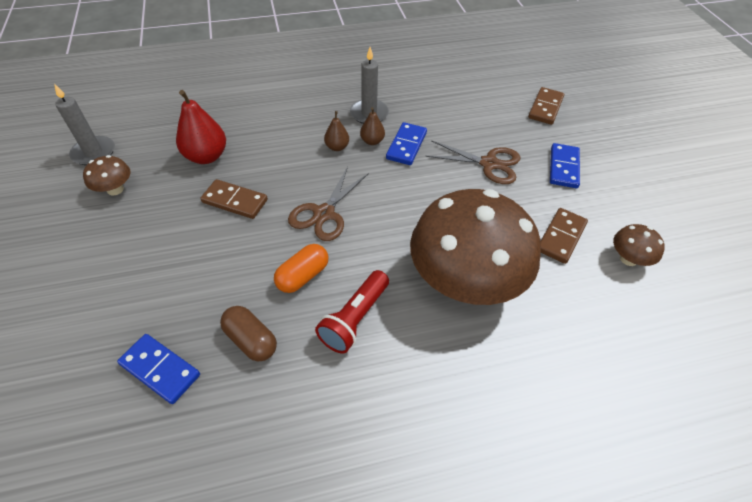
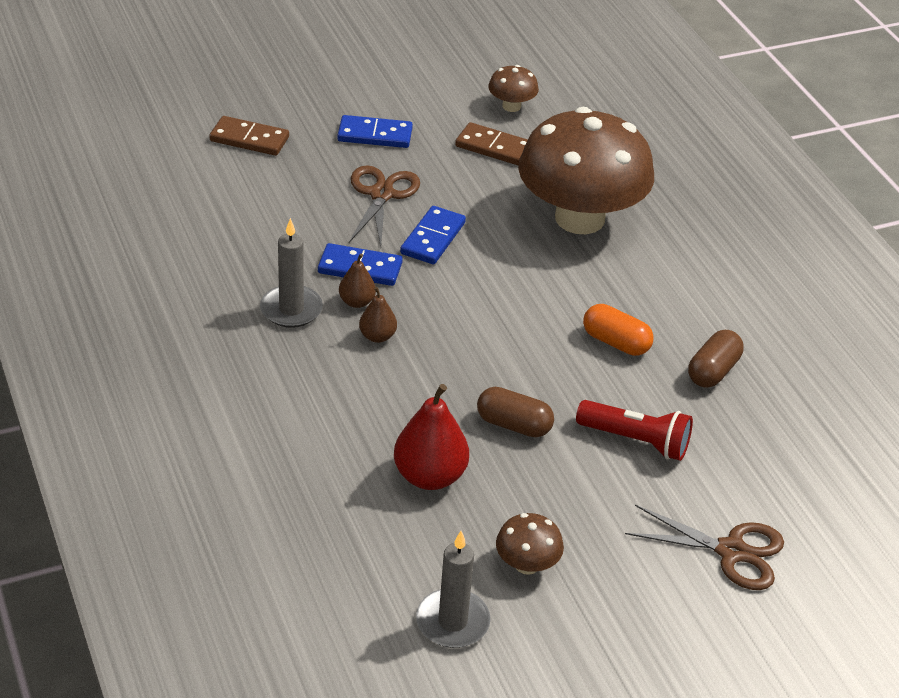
camera: 100 degrees left, 10 degrees down
(160, 369) = (774, 435): blue domino -> blue domino (432, 238)
(235, 201) = (513, 425): brown domino -> brown capsule
(324, 213) = (512, 336): brown scissors -> brown scissors (731, 552)
(355, 319) = (657, 296): red flashlight -> red flashlight (636, 441)

